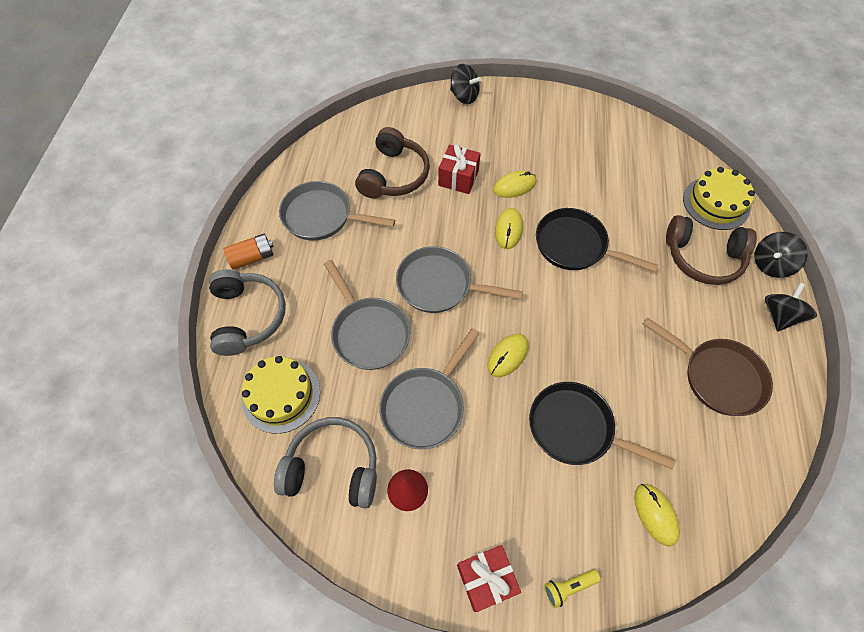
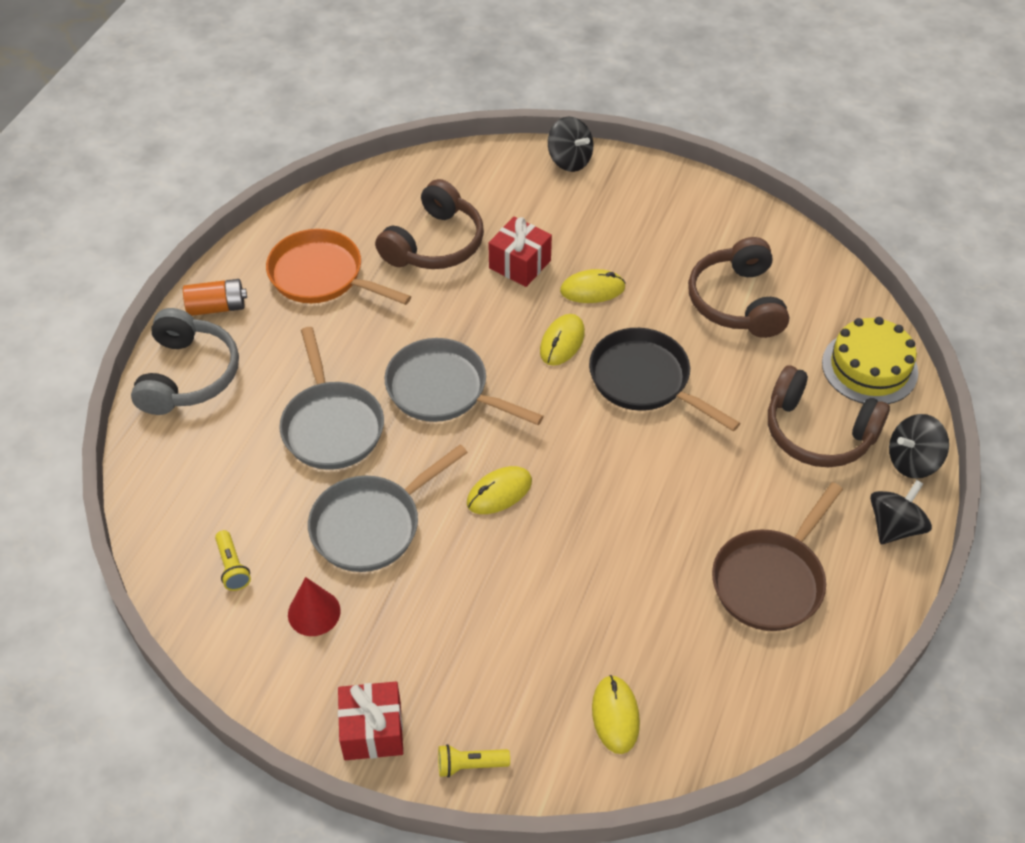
camera: 15 degrees right, 10 degrees down
(281, 395) = (198, 473): yellow cake -> none
(322, 216) = (322, 276): grey pan -> orange pan
(333, 468) = (232, 567): grey headphones -> yellow flashlight
(576, 428) = (553, 595): black pan -> none
(613, 174) = (737, 301): none -> brown headphones
(717, 376) = (771, 580): brown pan -> brown pan turned 75 degrees clockwise

